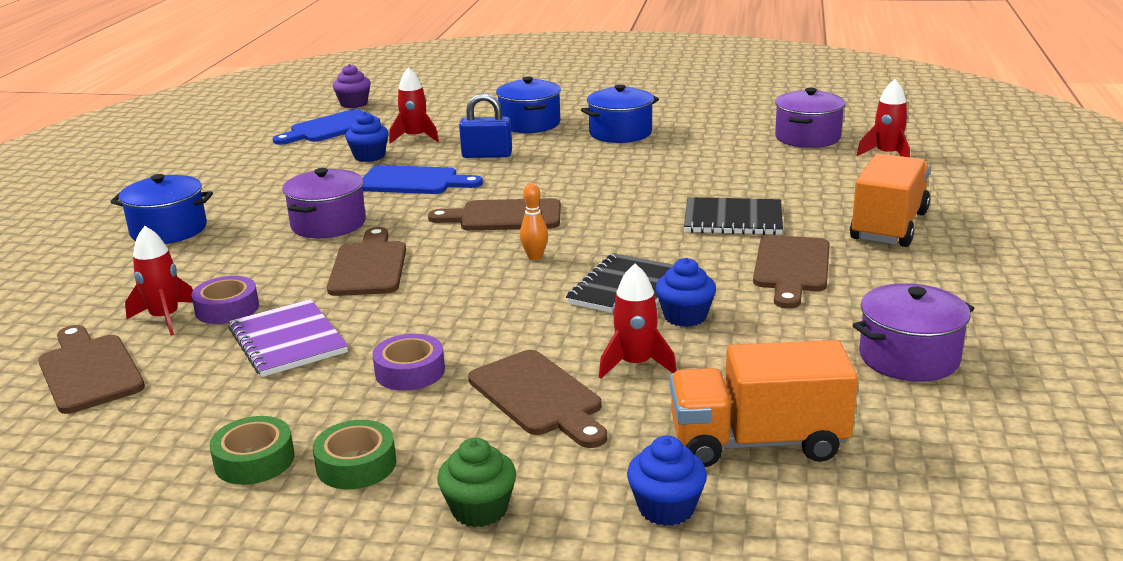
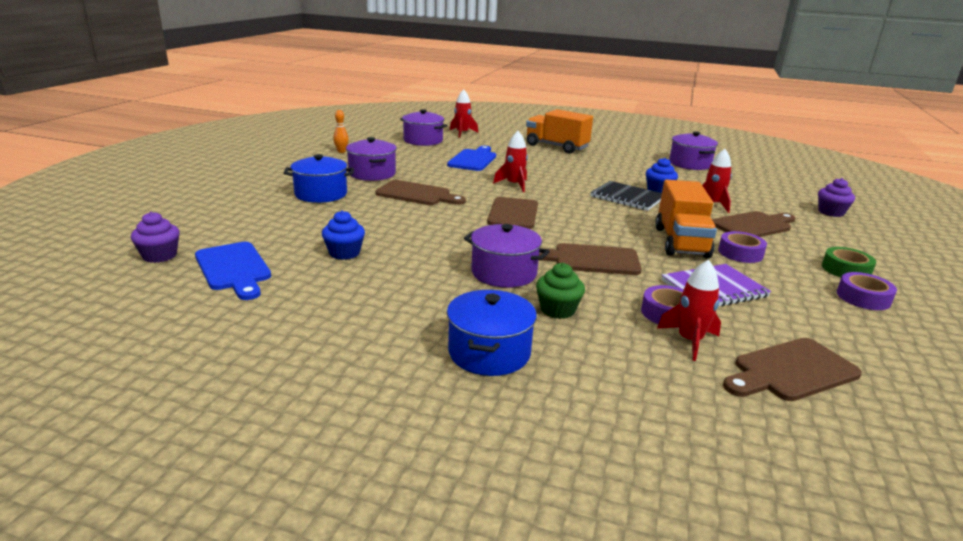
camera: 85 degrees left, 0 degrees up
(254, 460) = (863, 298): green tape -> purple tape
(414, 181) = (424, 239): blue cutting board -> blue cutting board (473, 159)
(415, 137) = (310, 233): red rocket -> red rocket (514, 185)
(479, 509) = (861, 244): green cupcake -> green cupcake (557, 310)
(487, 155) = (382, 212): blue padlock -> none
(535, 257) = (582, 213): orange bowling pin -> orange bowling pin (341, 151)
(620, 133) = (372, 173): blue pot -> purple pot
(666, 508) = (831, 212): blue cupcake -> purple cupcake
(733, 219) = (538, 168): black notebook -> none
(757, 442) = (771, 193): orange truck -> orange truck (681, 242)
(791, 268) = (602, 167): brown cutting board -> brown cutting board (417, 194)

